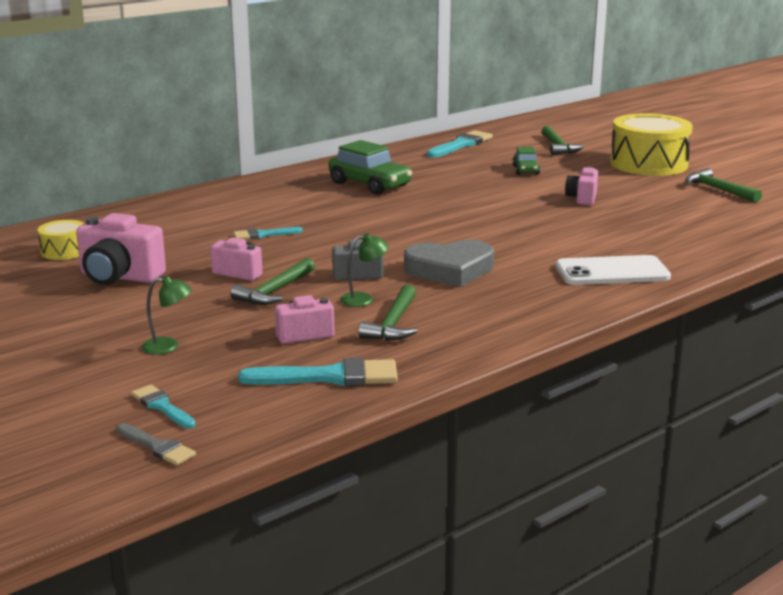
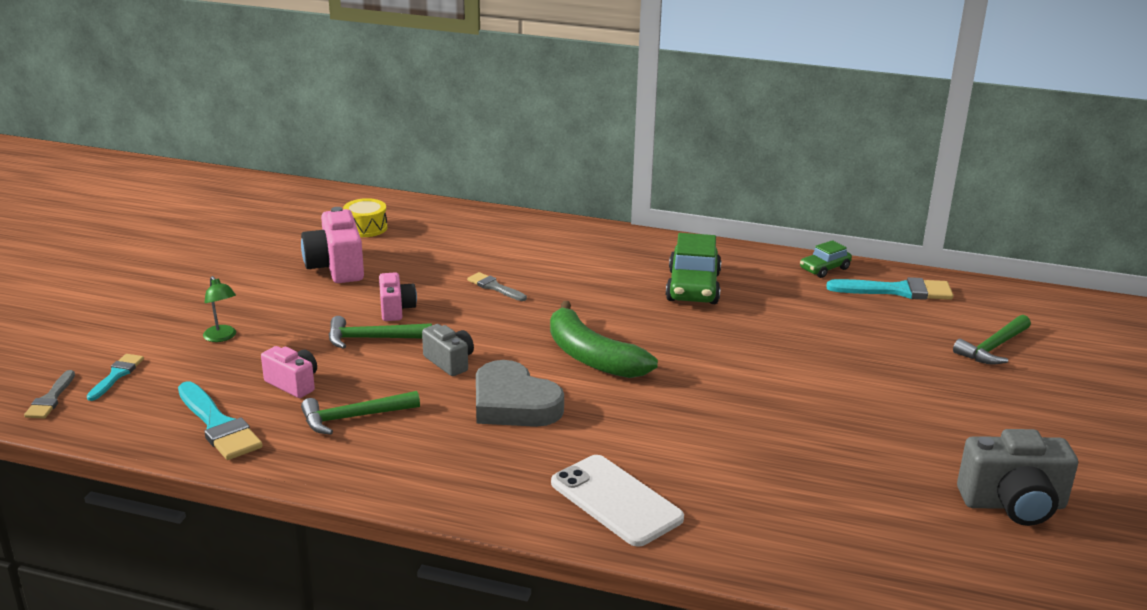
camera: 55 degrees right, 5 degrees up
(263, 234) = (494, 287): turquoise brush -> grey brush
(364, 299) = (395, 384): green lamp -> none
(419, 233) = (592, 357): none -> green banana
(525, 170) = (873, 353): green car -> green car (824, 269)
(582, 198) = (829, 416): pink camera -> none
(648, 164) = (1033, 425): yellow drum -> none
(718, 190) = (1013, 505): green hammer -> grey camera

